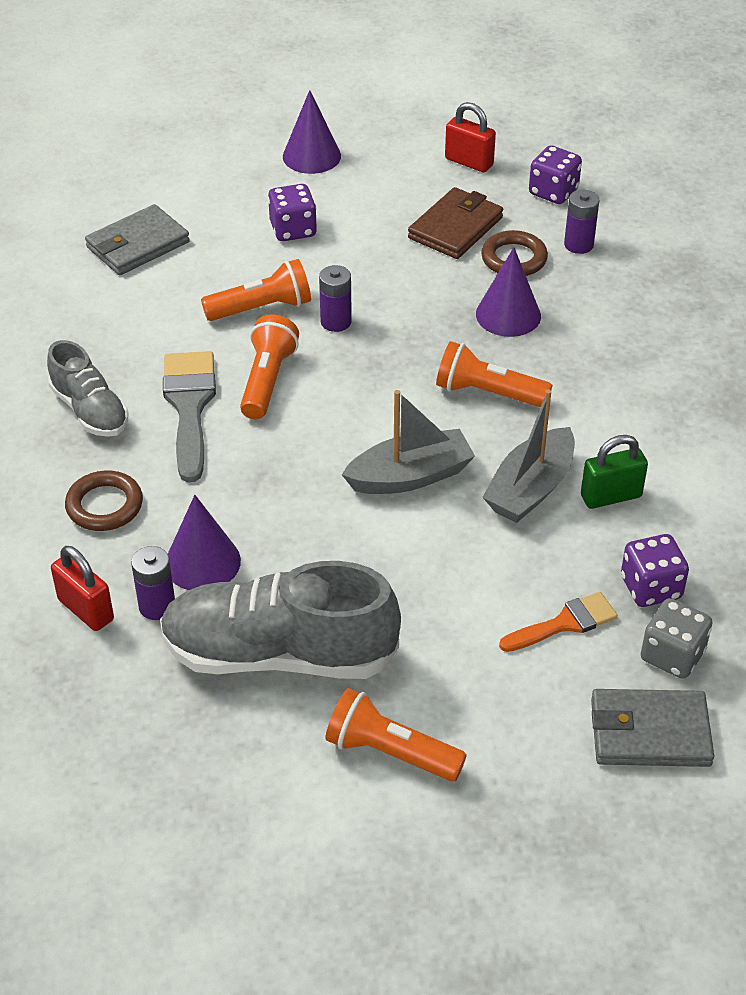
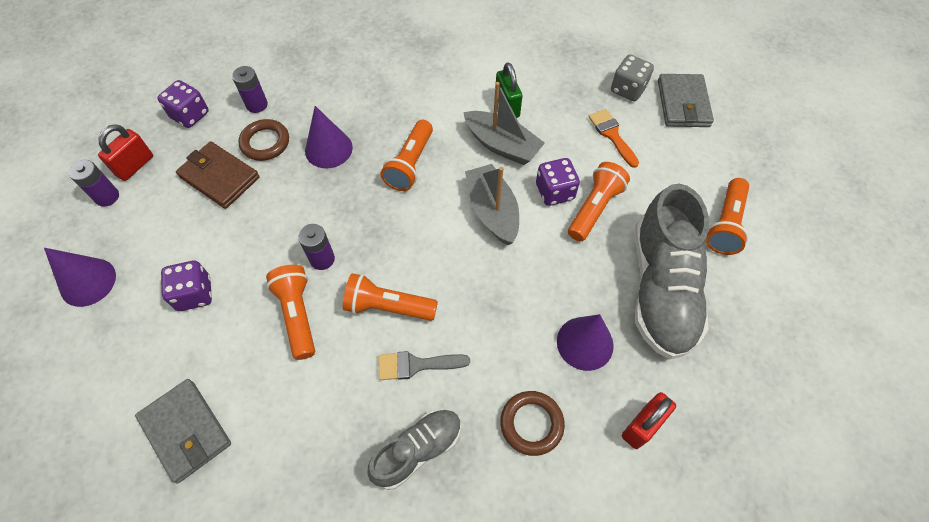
camera: 90 degrees left, 15 degrees up
(157, 606) = (631, 372): purple battery -> purple battery (107, 197)
(189, 406) = (416, 365): grey brush -> grey brush, size x0.62
(417, 589) = (594, 208): none -> orange flashlight
(651, 587) = (579, 94): purple dice -> purple dice (554, 192)

